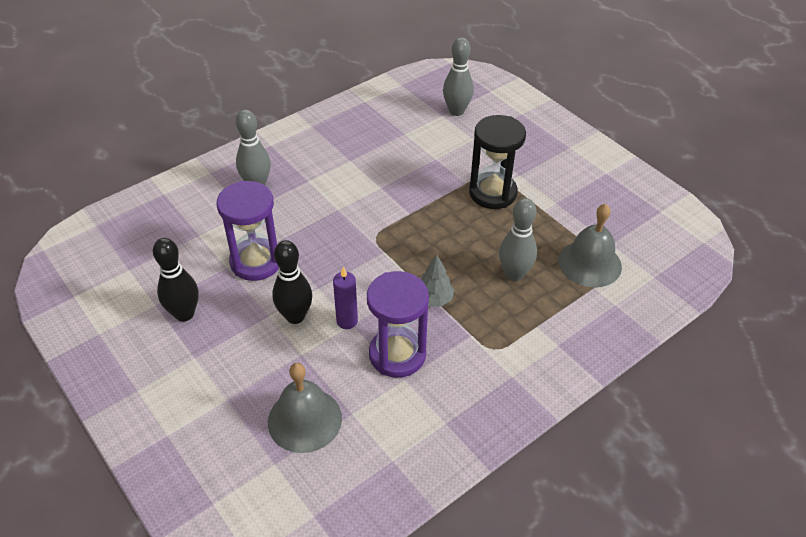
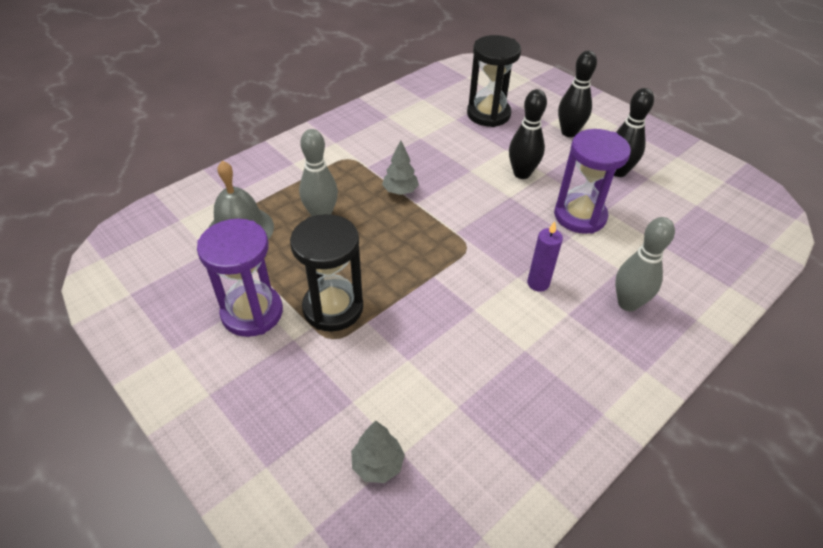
camera: 175 degrees right, 0 degrees up
(209, 379) = (569, 132): none -> black bowling pin
(304, 419) = (488, 114): grey bell -> black hourglass
(347, 321) = (475, 172): purple candle -> purple candle (538, 283)
(397, 354) = (428, 151): purple hourglass -> purple hourglass (252, 313)
(456, 111) = (377, 464): grey bowling pin -> grey tree

